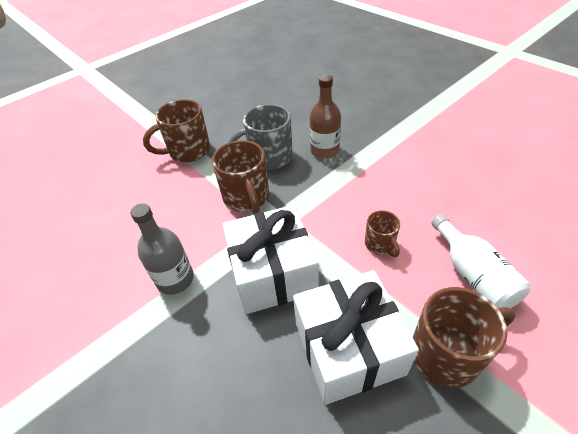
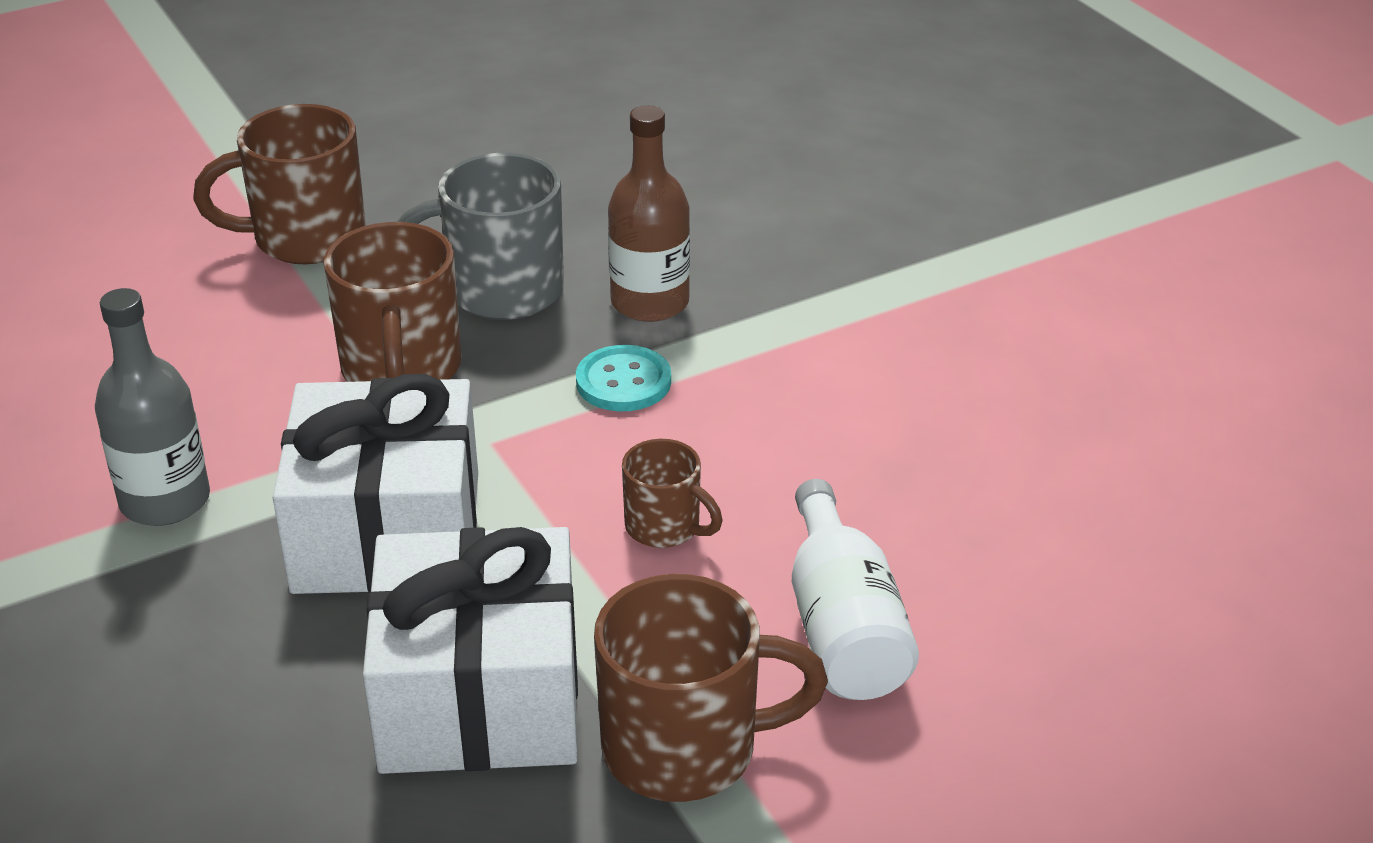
camera: 10 degrees right, 10 degrees down
(332, 185) = (623, 382): none -> turquoise button
(380, 244) = (665, 527): brown mug -> brown mug turned 45 degrees counterclockwise

